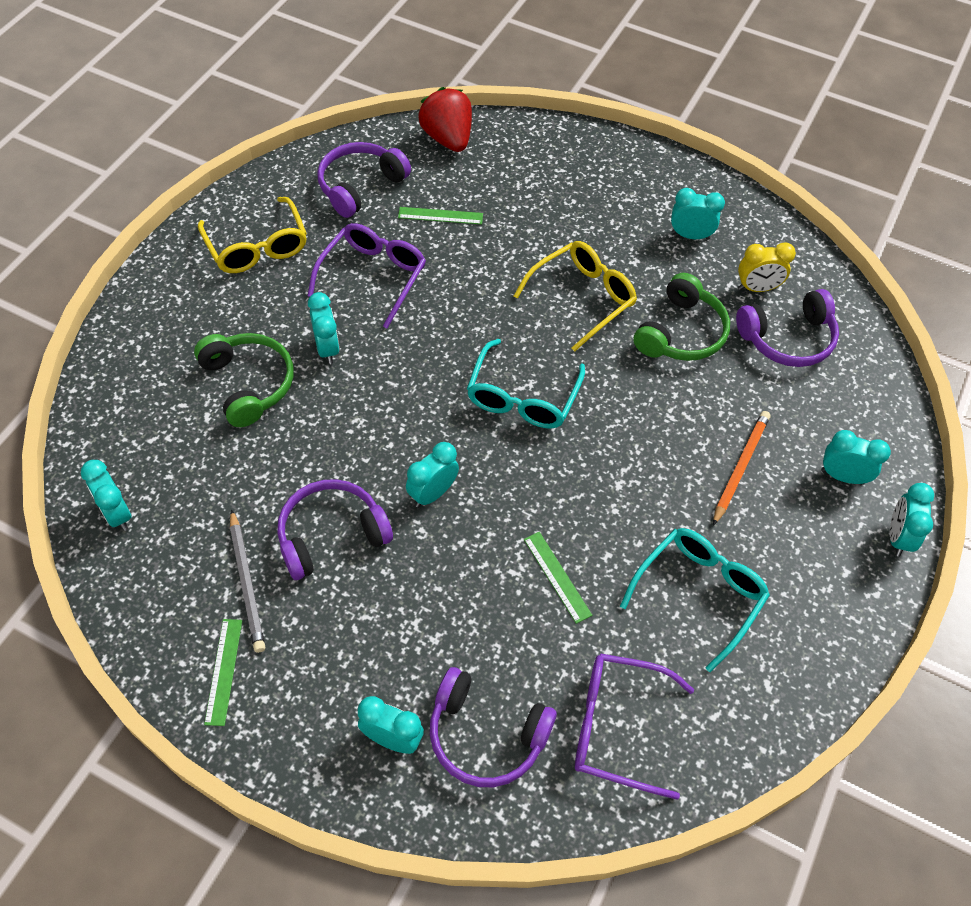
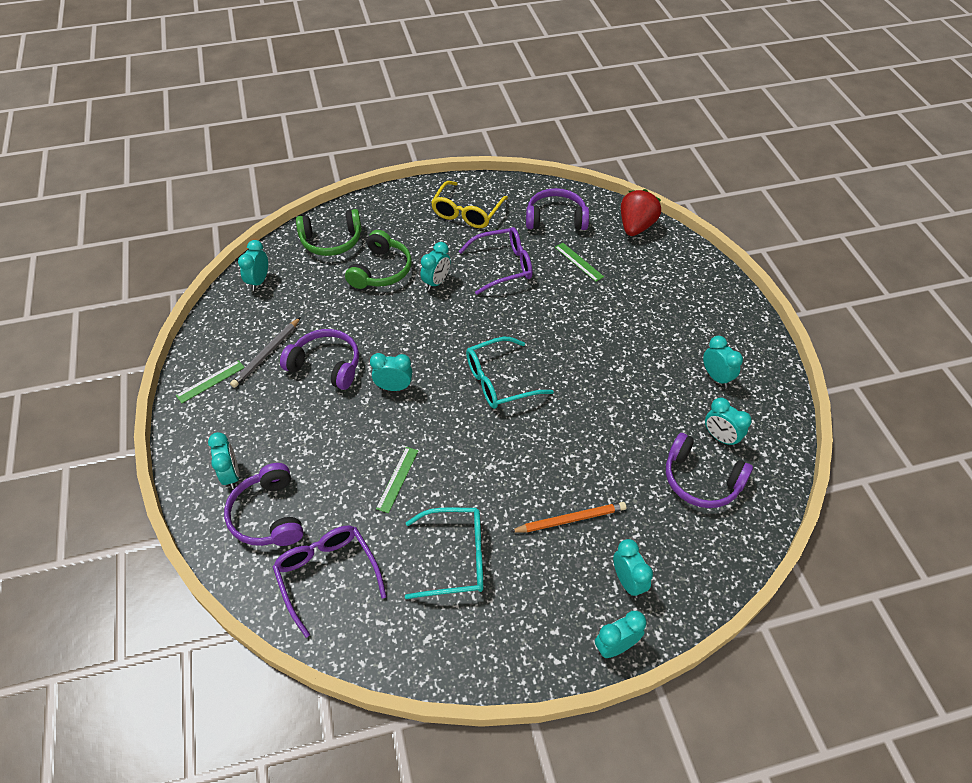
camera: 50 degrees right, 5 degrees down
(582, 298) = (601, 359): yellow glasses -> none
(681, 333) = (635, 422): green headphones -> green headphones (331, 241)
(757, 288) = (720, 437): yellow clock -> turquoise clock

